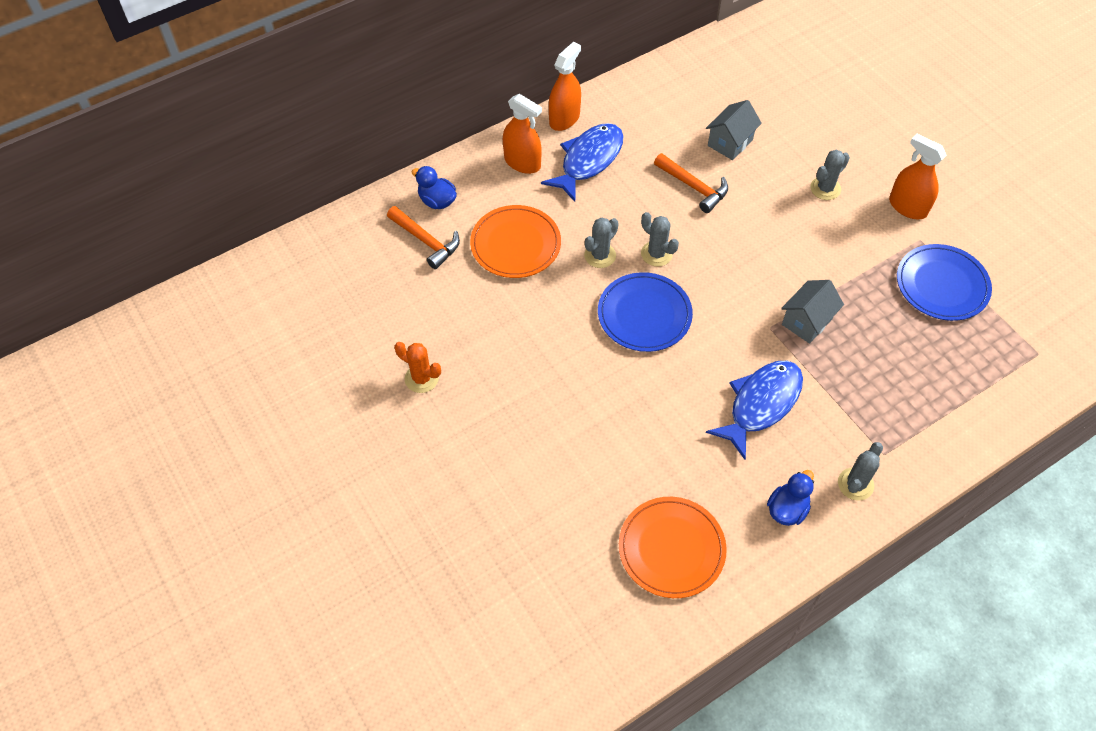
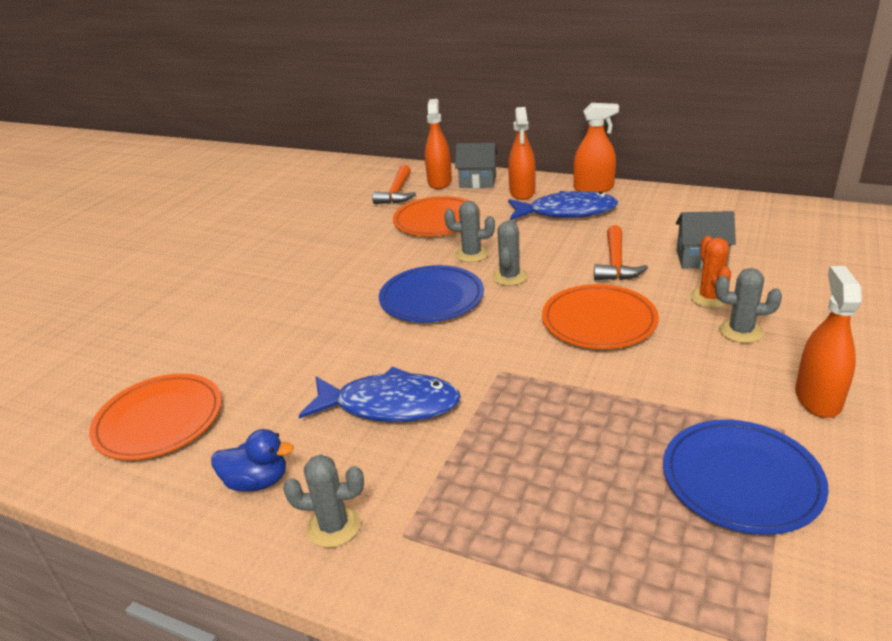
camera: 60 degrees right, 25 degrees down
(421, 378) = (265, 238): orange cactus -> orange cactus (709, 298)
(437, 201) = (439, 182): blue duck -> orange spray bottle
(756, 244) = (599, 321): none -> orange plate
(807, 321) = (538, 392): grey house -> grey house (478, 182)

